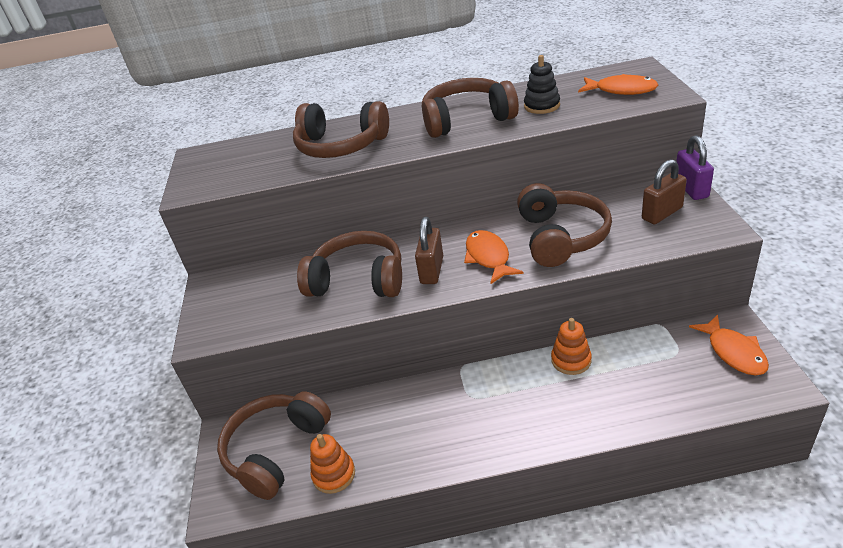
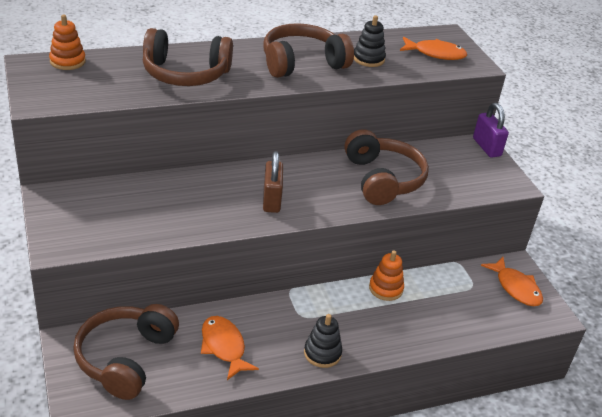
camera: 20 degrees left, 0 degrees up
(334, 474) = (187, 379): orange stacking toy -> orange stacking toy (67, 61)
(358, 280) = (203, 204): brown headphones -> none
(488, 257) = (321, 192): orange fish -> orange fish (224, 347)
(488, 441) = (322, 353): none -> black stacking toy
(662, 213) = (464, 166): brown padlock -> none

